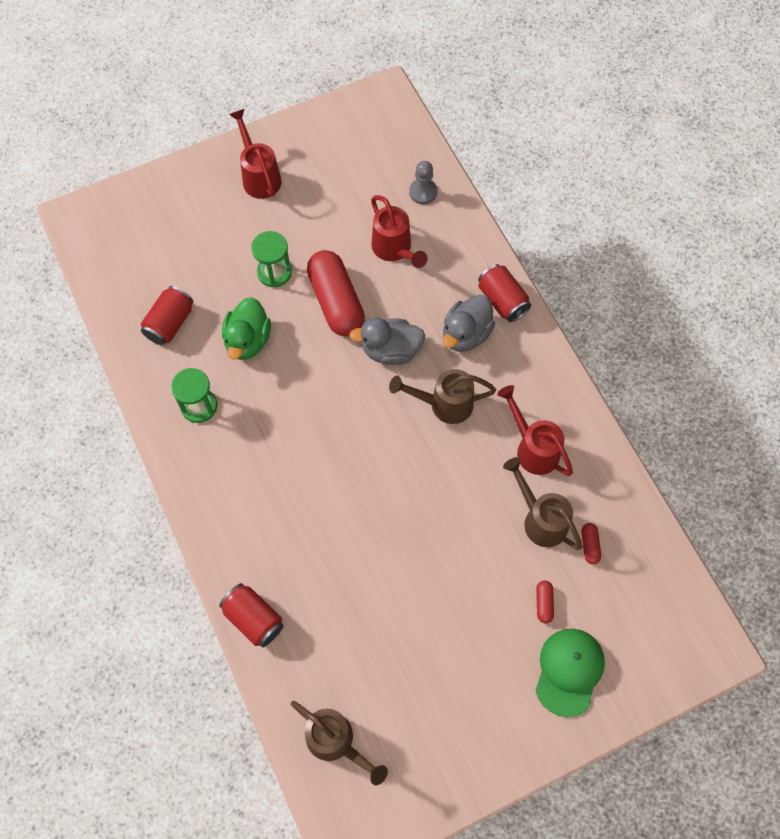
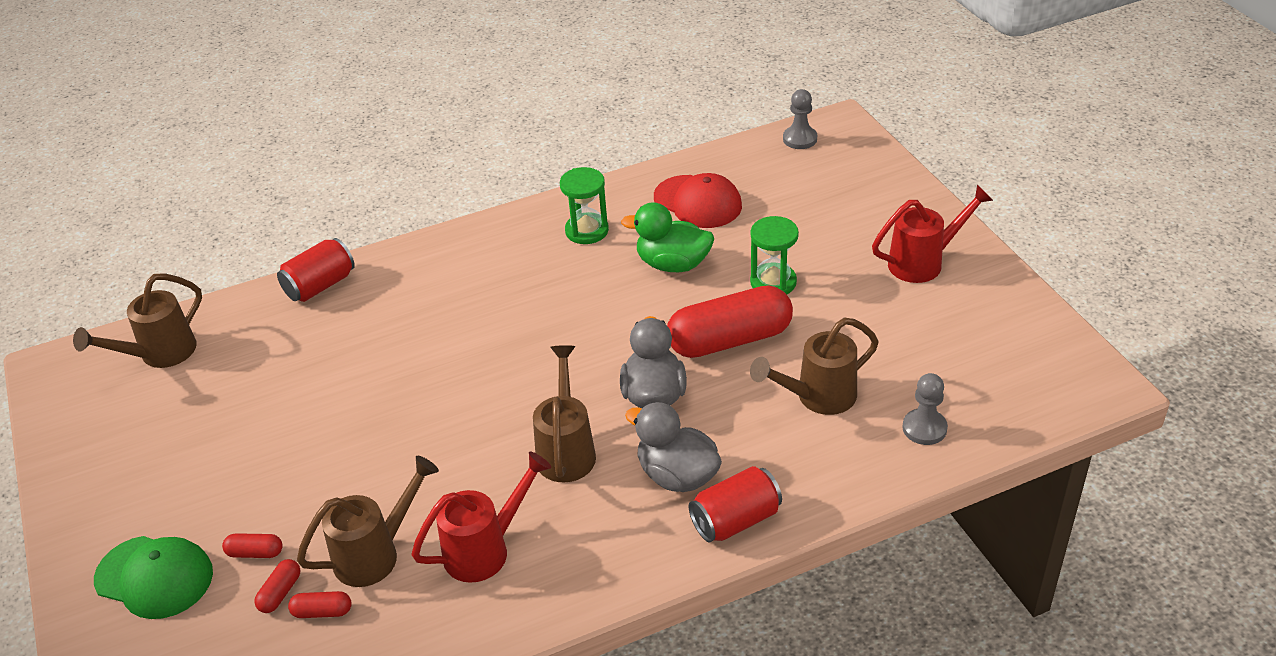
camera: 95 degrees right, 25 degrees down
(92, 247) = (800, 139): none -> grey pawn
(170, 323) = (698, 202): red can -> red cap
(394, 250) = (817, 397): red watering can -> brown watering can
(576, 577) = (280, 593): none -> red capsule

